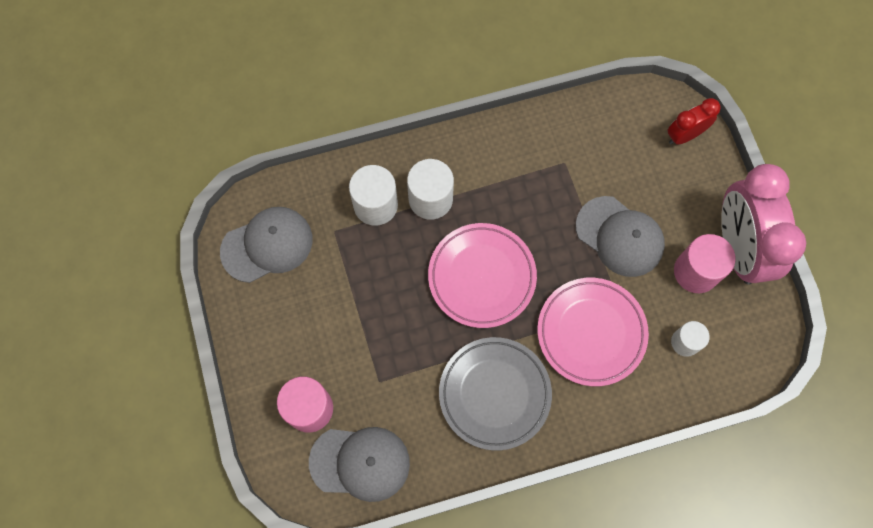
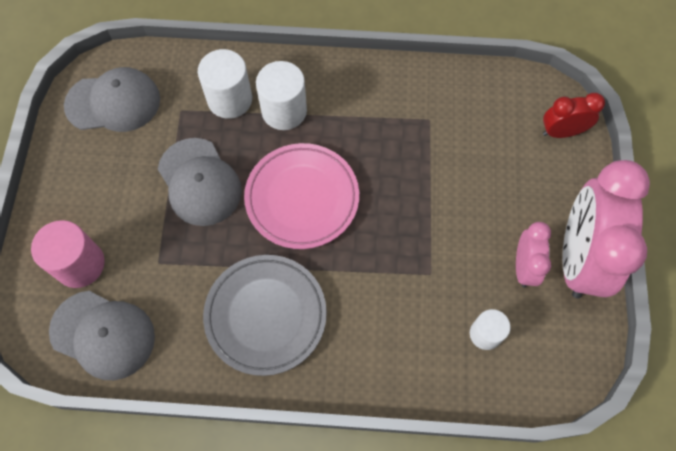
camera: 20 degrees right, 5 degrees down
(591, 333) = (390, 290): pink plate -> none
(619, 236) = (457, 206): grey cap -> grey cap (199, 182)
(696, 272) = (524, 267): pink cylinder -> pink clock

